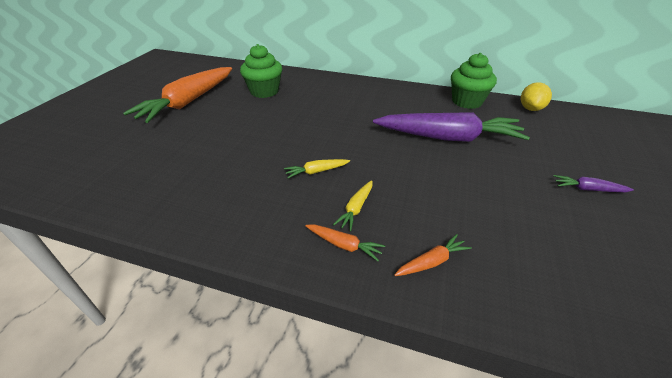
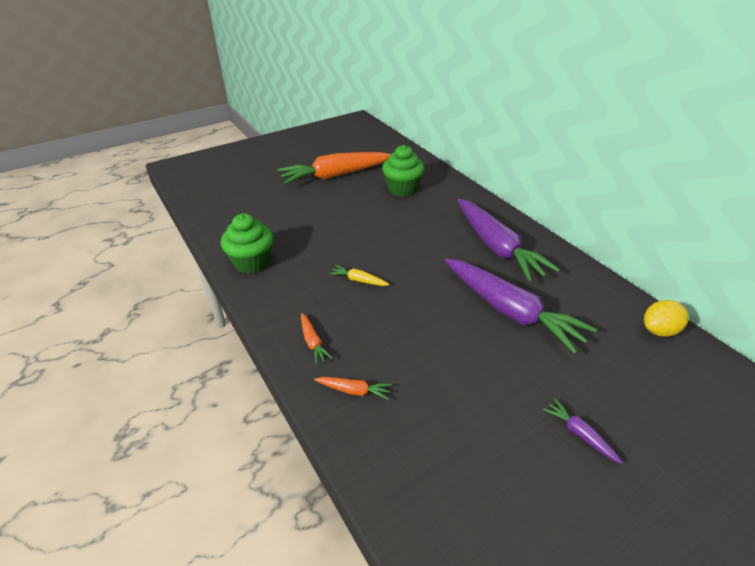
camera: 40 degrees right, 0 degrees up
(356, 209) = (351, 323): yellow carrot -> none
(385, 102) = (496, 247): none -> purple carrot
(467, 101) = (589, 286): green cupcake -> green cupcake (252, 262)

